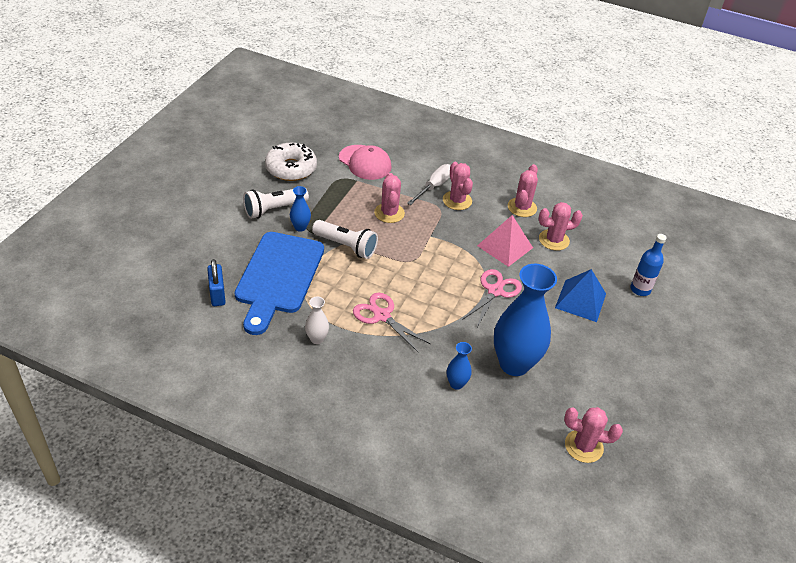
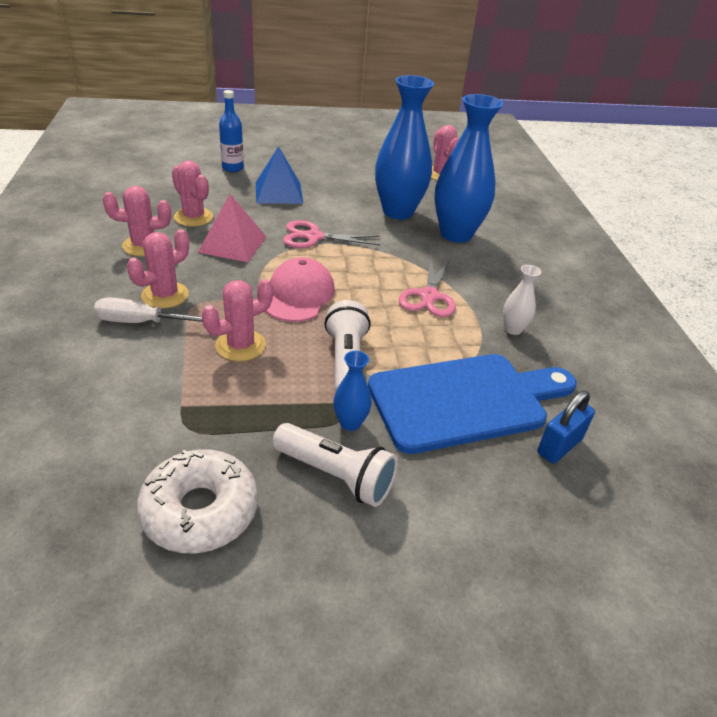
camera: 120 degrees left, 5 degrees down
(365, 162) = (119, 415): pink cap -> pink cap (298, 295)
(456, 384) = (456, 234): blue vase -> blue vase, size x2.27

